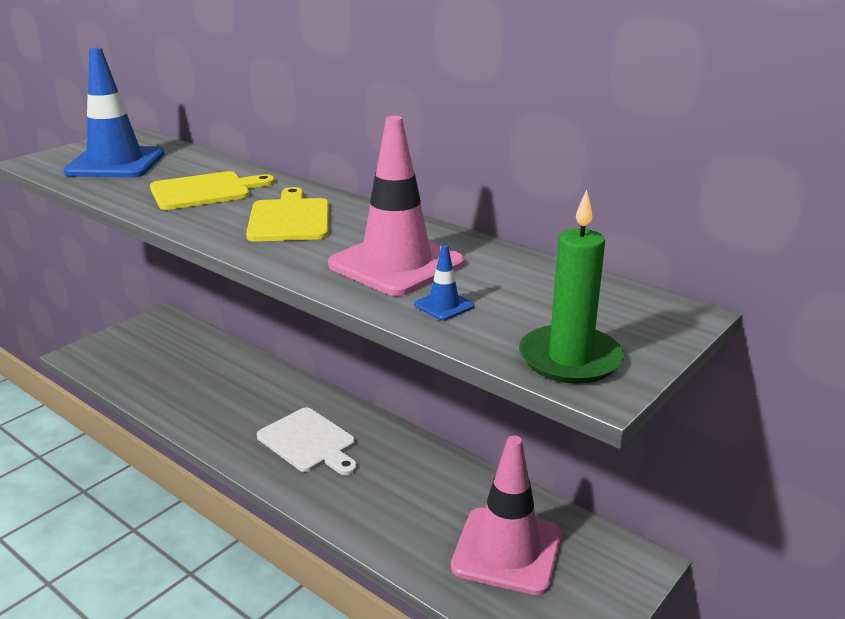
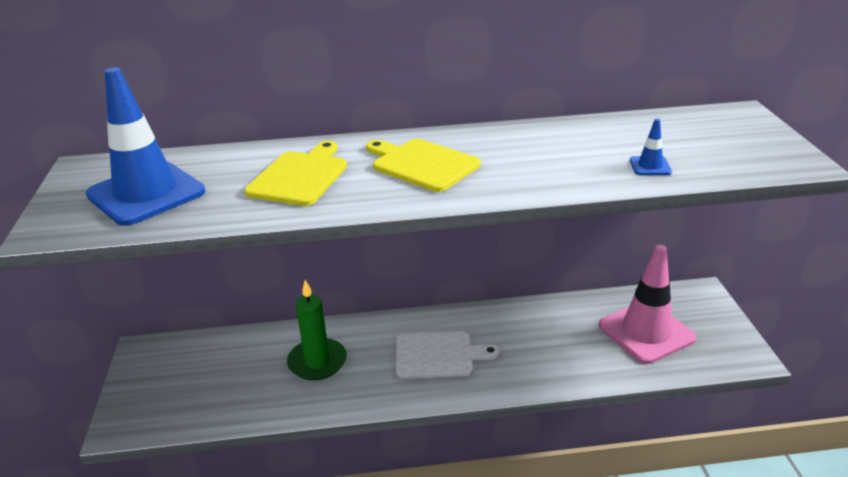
camera: 45 degrees left, 5 degrees up
(396, 264) = (564, 157): pink traffic cone -> none
(570, 359) = (764, 159): green candle -> green candle (317, 362)

